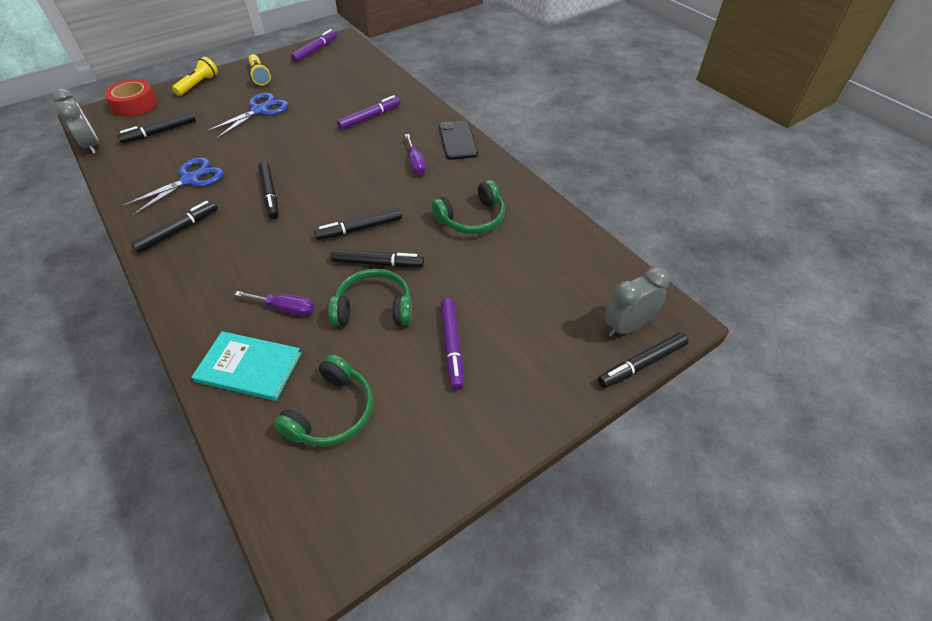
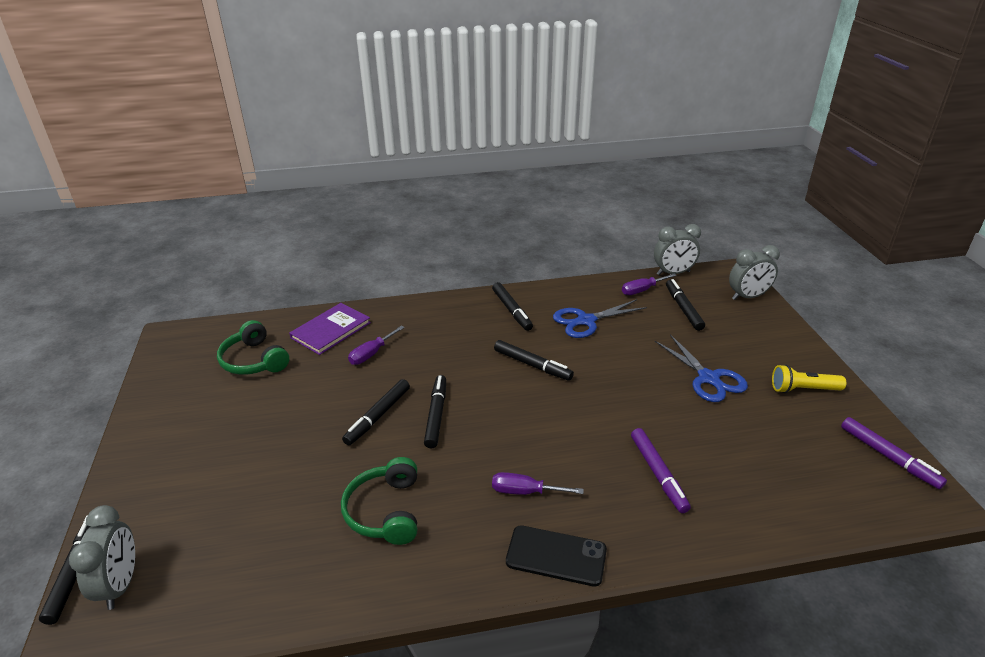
camera: 115 degrees right, 15 degrees down
(128, 158) = (642, 290): none -> purple screwdriver
(135, 104) = (748, 297): red tape -> grey clock
(190, 180) = (586, 321): blue scissors -> blue scissors turned 90 degrees clockwise
(198, 84) = (787, 339): yellow flashlight -> none
(249, 367) = (331, 330): turquoise book -> purple book
(270, 194) = (532, 365): black marker -> black marker turned 150 degrees counterclockwise
(374, 308) = (326, 401): green headphones -> none
(452, 346) = (241, 437): purple marker -> none

